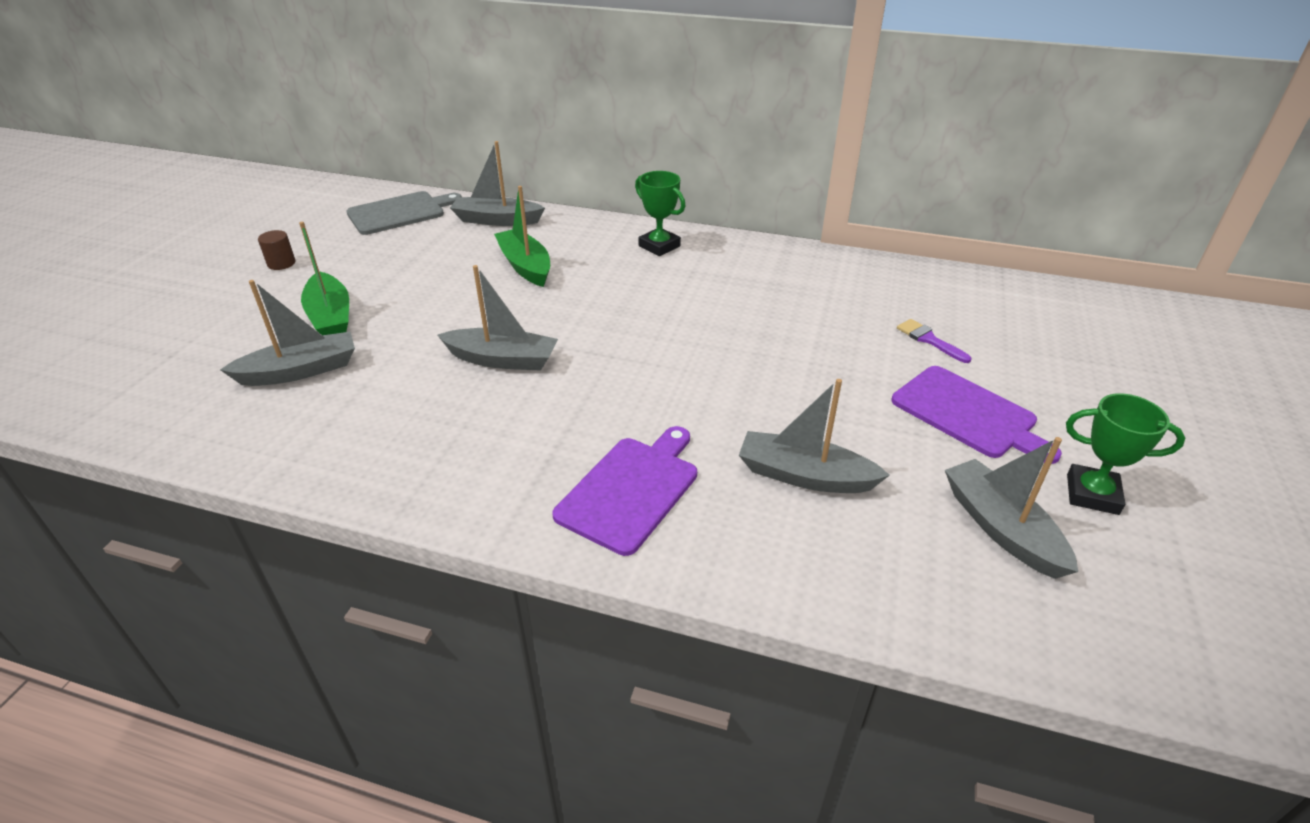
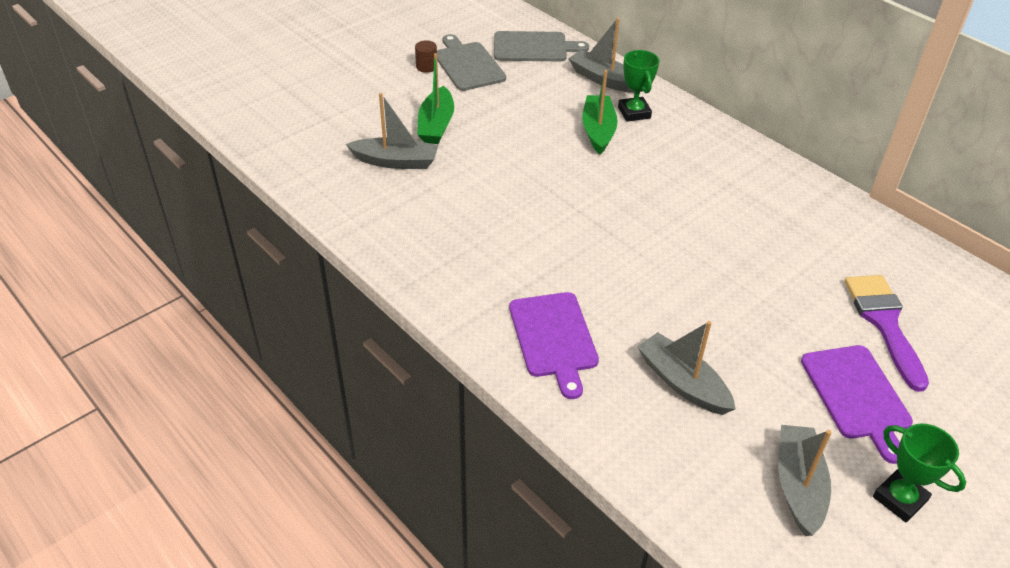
camera: 30 degrees right, 5 degrees up
(333, 248) = (468, 65): none -> grey cutting board
(502, 359) = (531, 205): grey boat -> none
(631, 490) = (554, 338): purple cutting board -> purple cutting board turned 105 degrees clockwise
(659, 246) = (719, 150): green trophy -> green trophy (634, 112)
(929, 340) = (884, 323): purple brush -> purple brush, size x1.99

